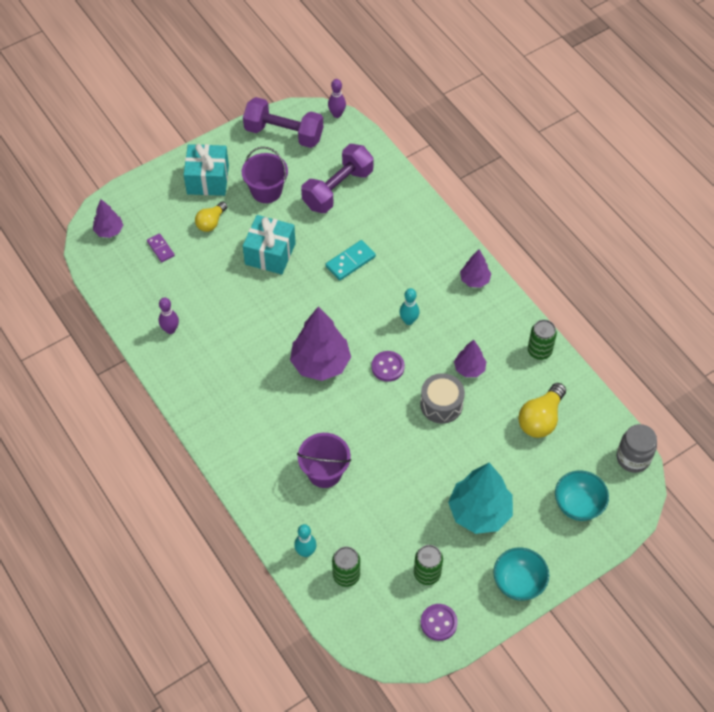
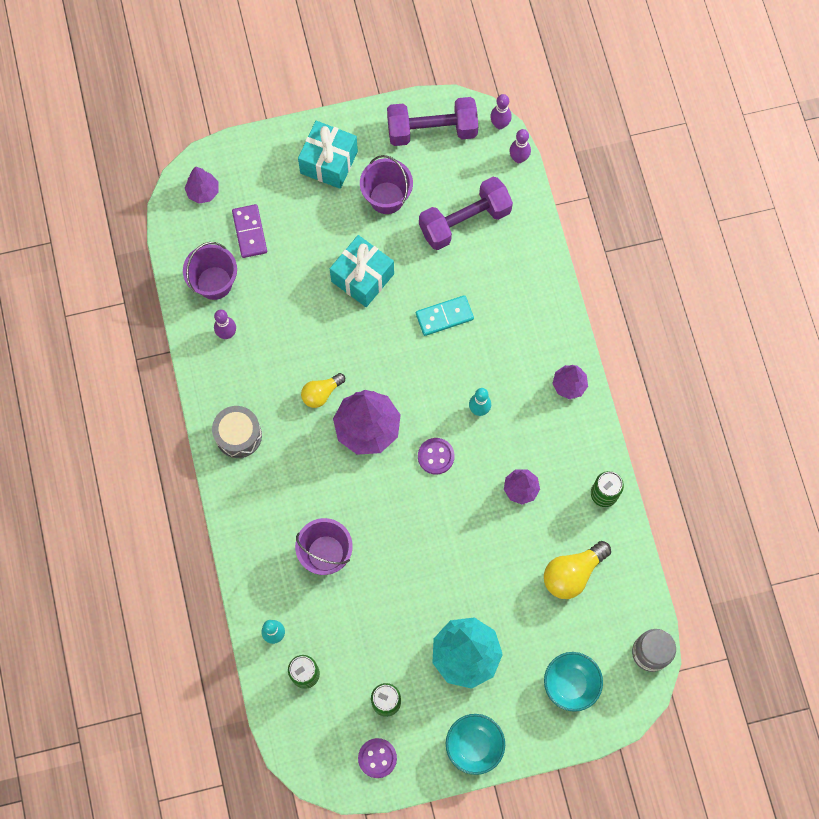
camera: 20 degrees right, 15 degrees up
(144, 295) = (214, 283): none -> purple bucket
(160, 249) = (249, 232): purple domino -> purple domino, size x1.50
(211, 222) = (314, 217): yellow light bulb -> yellow light bulb (321, 393)
(284, 134) = (432, 130): purple dumbbell -> purple dumbbell turned 45 degrees counterclockwise
(362, 133) = (518, 158): none -> purple bowling pin
(441, 404) = (475, 519): grey drum -> grey drum (238, 435)

